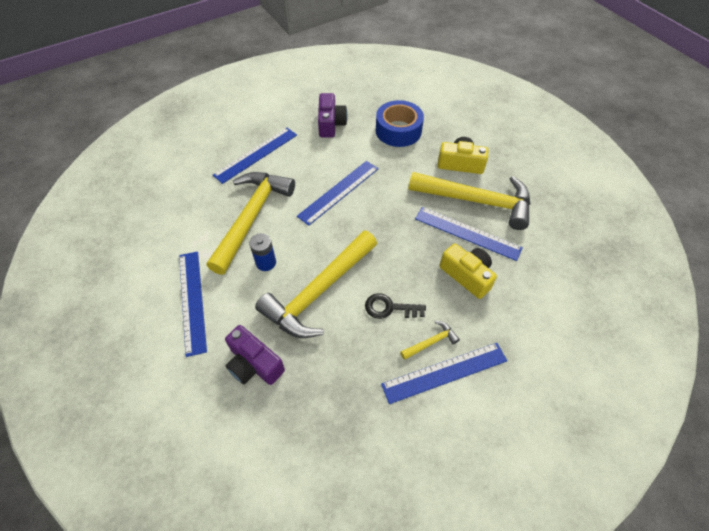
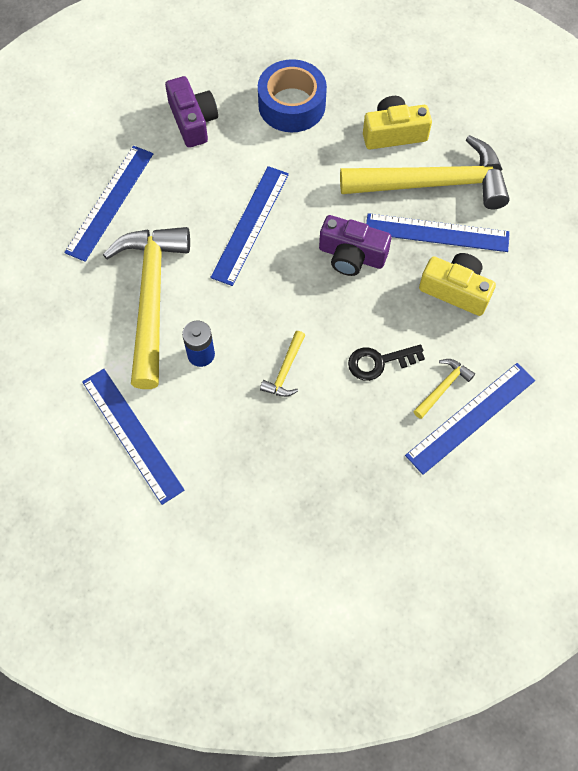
camera: 20 degrees left, 10 degrees up
(254, 364) = (248, 484): purple camera -> purple camera (351, 255)
(318, 292) = (285, 371): yellow hammer -> yellow hammer, size x0.41

